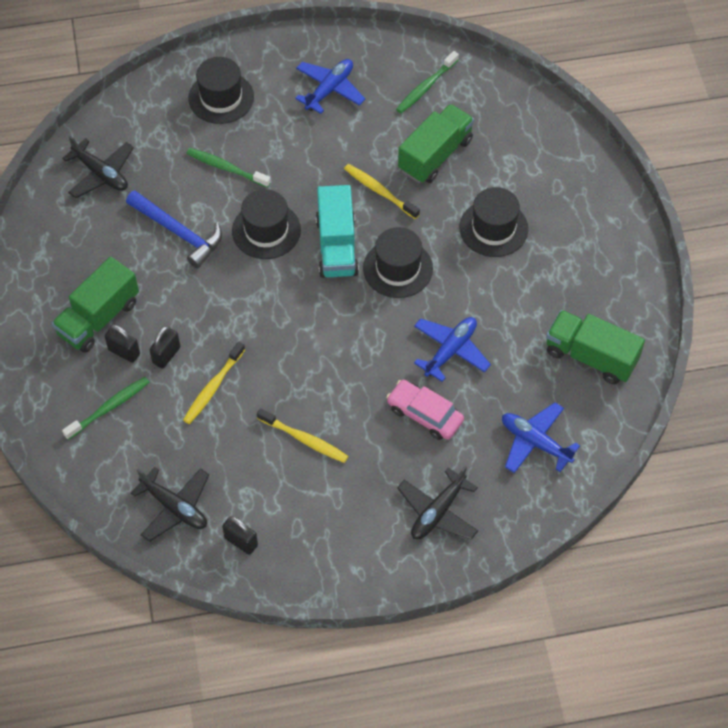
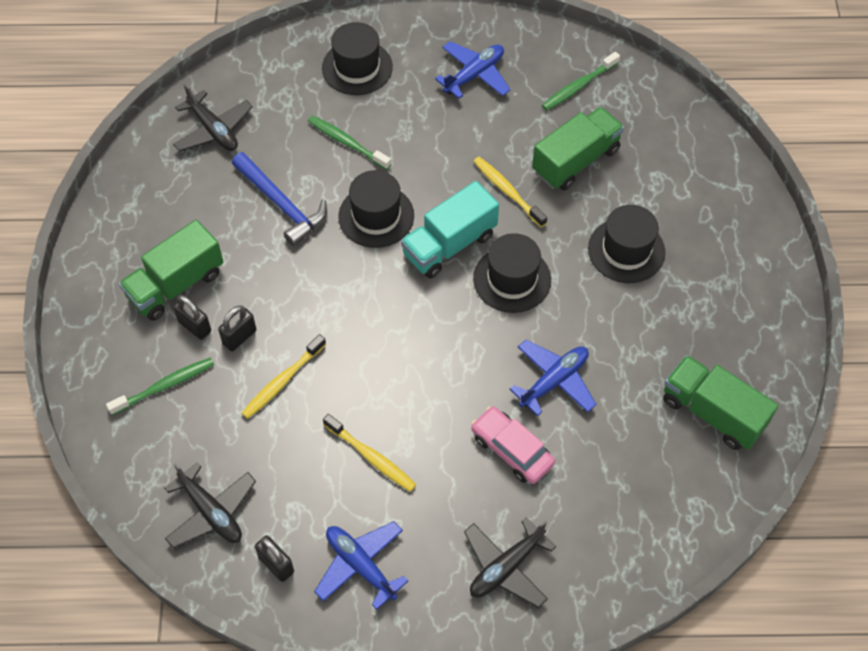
camera: 10 degrees right, 0 degrees up
(337, 246) = (449, 244): turquoise truck -> turquoise truck turned 45 degrees clockwise
(535, 442) = (632, 503): blue plane -> blue plane (361, 566)

